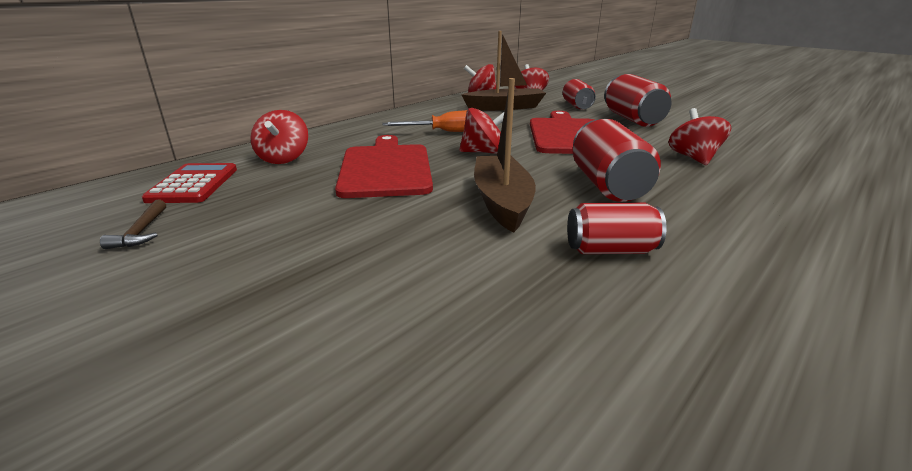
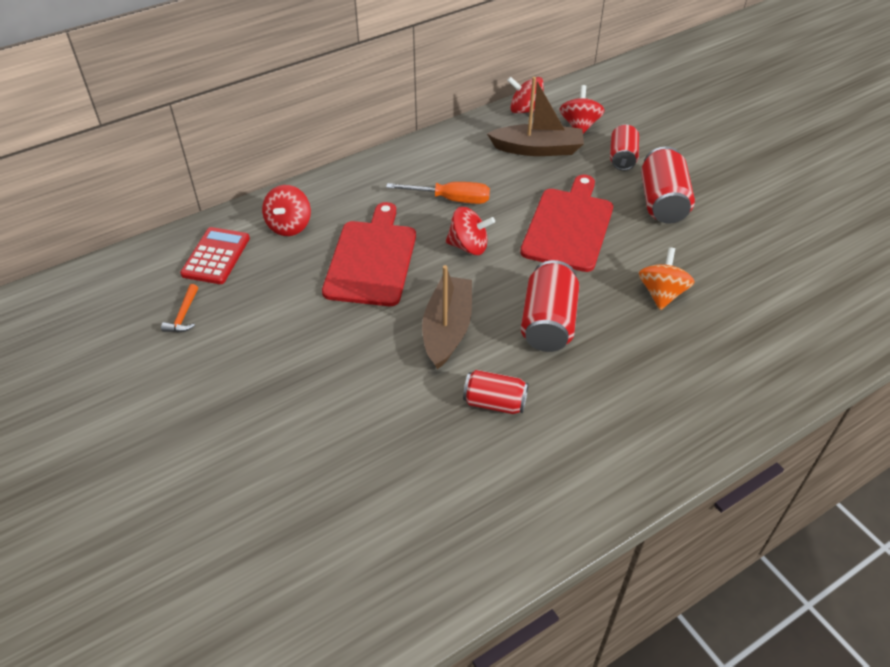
camera: 15 degrees right, 20 degrees up
(141, 232) = (183, 315): brown hammer -> orange hammer
(693, 158) = (661, 294): red spinning top -> orange spinning top

